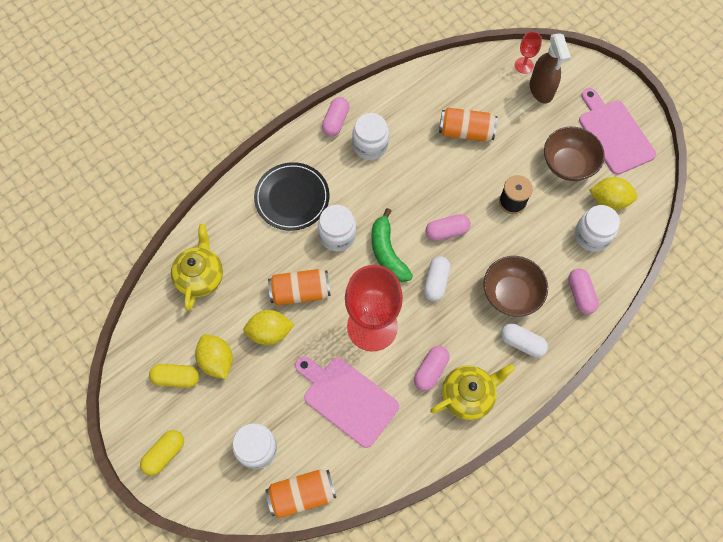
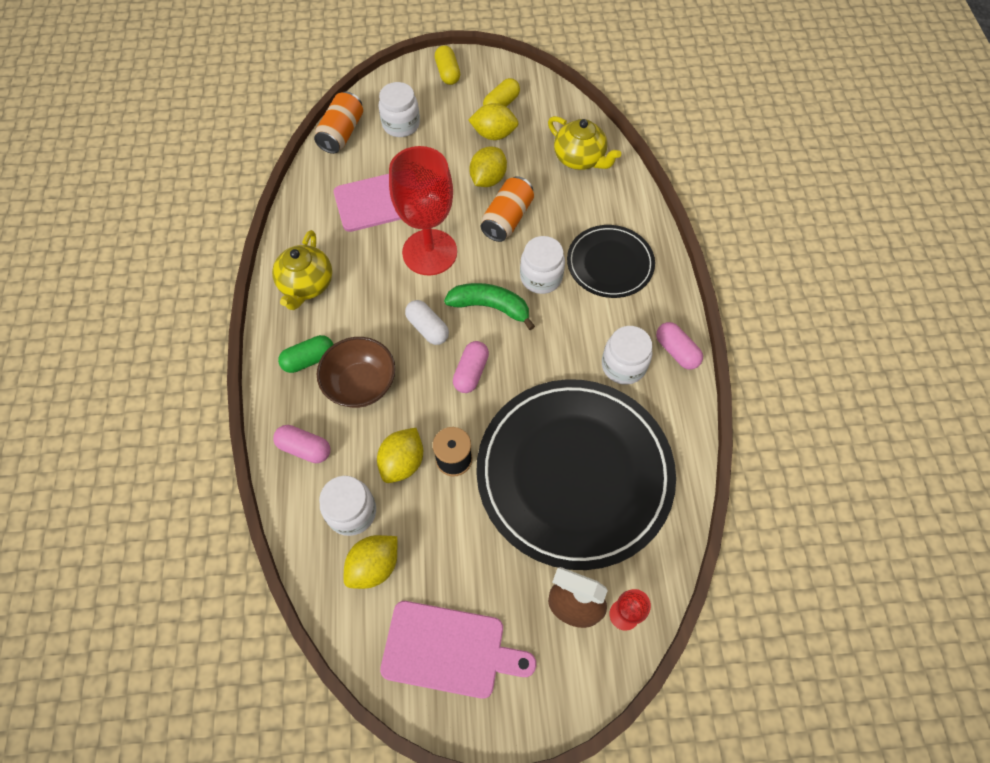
camera: 125 degrees right, 5 degrees down
(430, 370) = (352, 271): pink capsule -> none
(466, 132) = (574, 473): orange can -> black plate
(522, 343) = (309, 359): white capsule -> green capsule
(539, 229) = (402, 462): none -> yellow lemon
(568, 164) = (452, 556): brown bowl -> none

